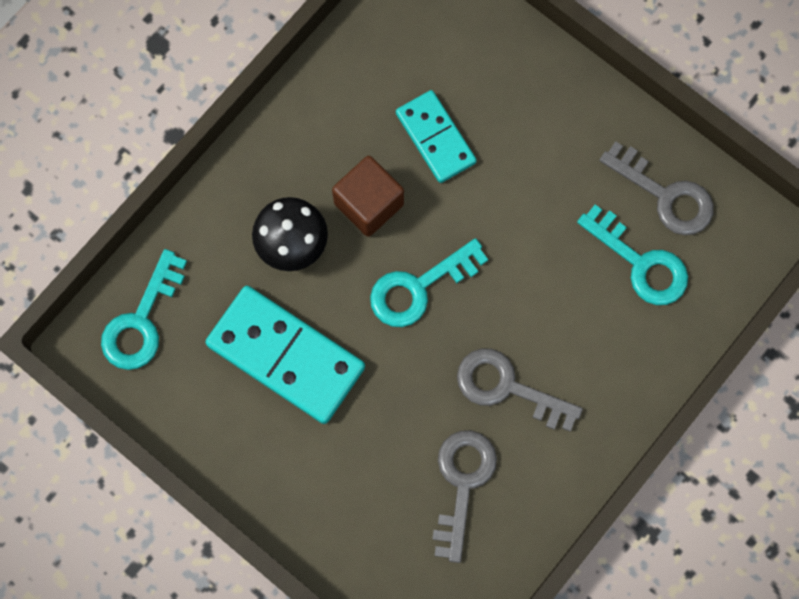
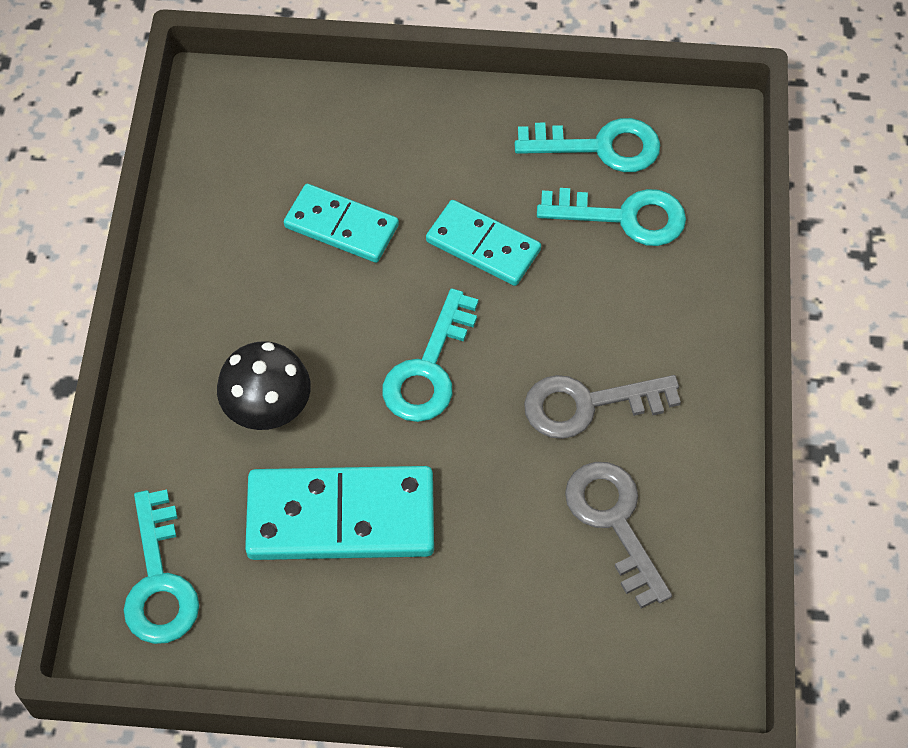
camera: 35 degrees left, 15 degrees down
(369, 204) = (319, 324): brown cube -> none
(523, 219) = (483, 245): none -> turquoise domino
(665, 195) = (599, 147): grey key -> turquoise key

